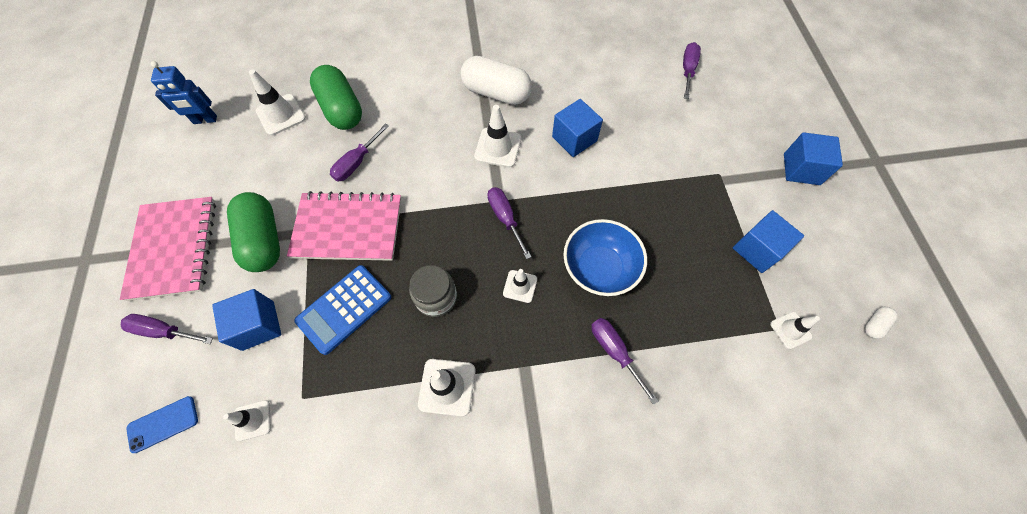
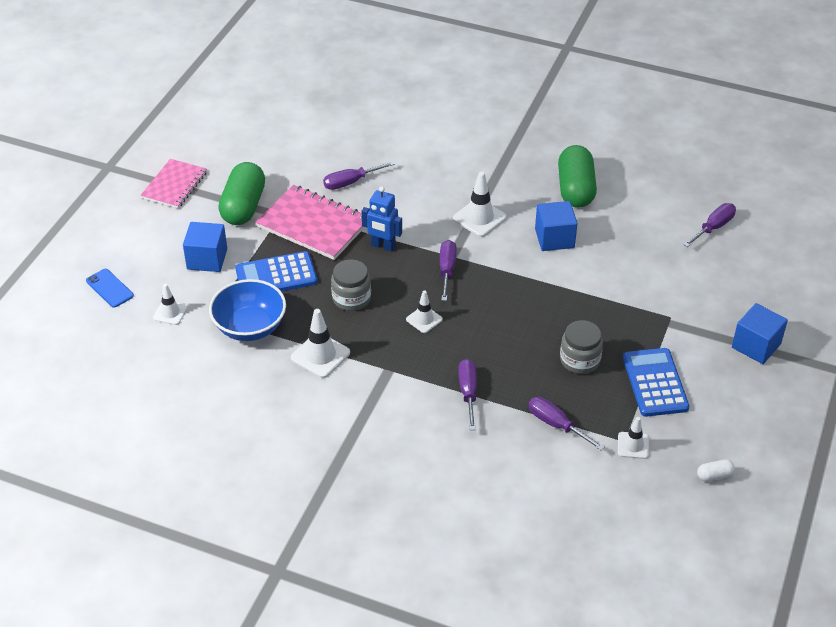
camera: 30 degrees right, 20 degrees down
(163, 424) = (110, 288): blue phone -> blue phone turned 45 degrees clockwise
(164, 331) = (139, 234): purple screwdriver -> purple screwdriver (556, 425)
(174, 249) = (174, 185): pink notebook -> pink notebook, size x0.66
(205, 120) = (248, 105): blue robot -> blue robot (383, 246)
(281, 115) = (311, 123): white traffic cone -> none
(342, 109) = (364, 138): green capsule -> green capsule (575, 189)
(496, 93) = (510, 176): white capsule -> none
(599, 268) = (500, 336): blue bowl -> blue bowl (250, 327)
(682, 258) = (580, 360): none -> grey jar
(757, 250) = (655, 383): blue cube -> blue calculator

